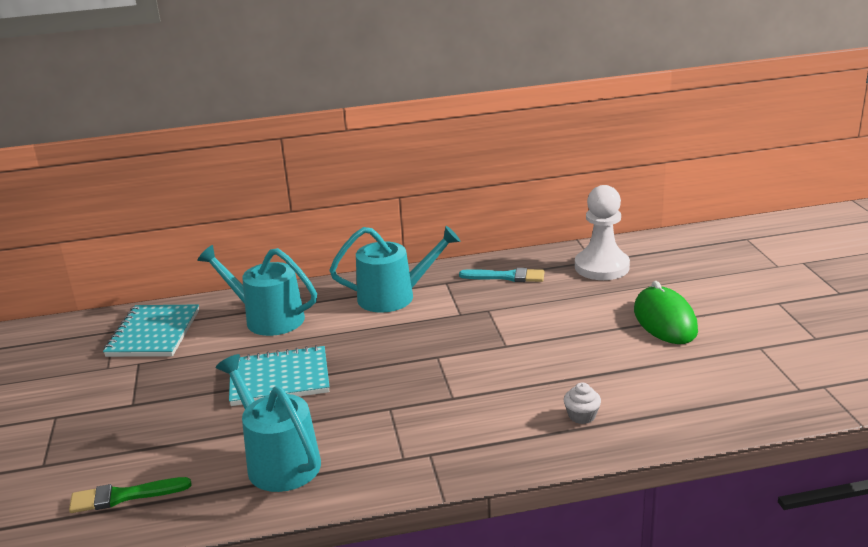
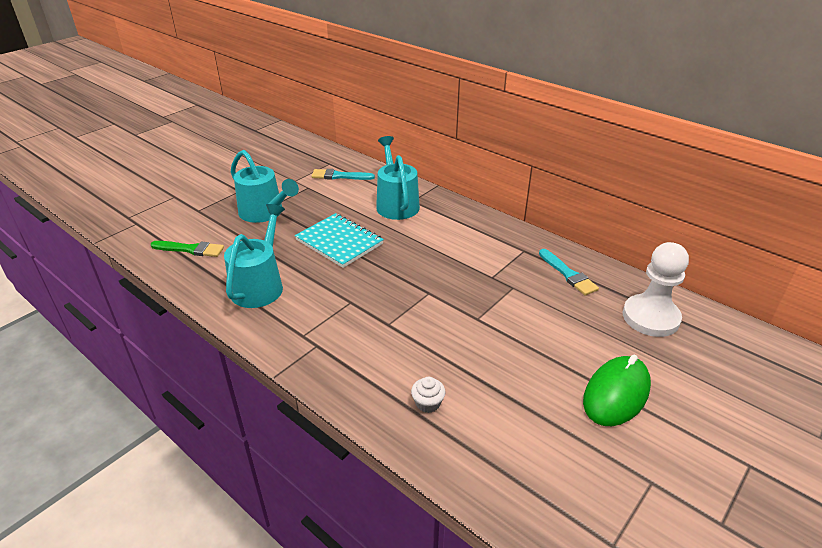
camera: 50 degrees right, 10 degrees up
(124, 496) = (190, 249): green brush -> green brush turned 150 degrees clockwise
(153, 333) = (339, 176): turquoise notebook -> turquoise brush
(394, 297) = (478, 237): turquoise watering can -> turquoise watering can (264, 213)

